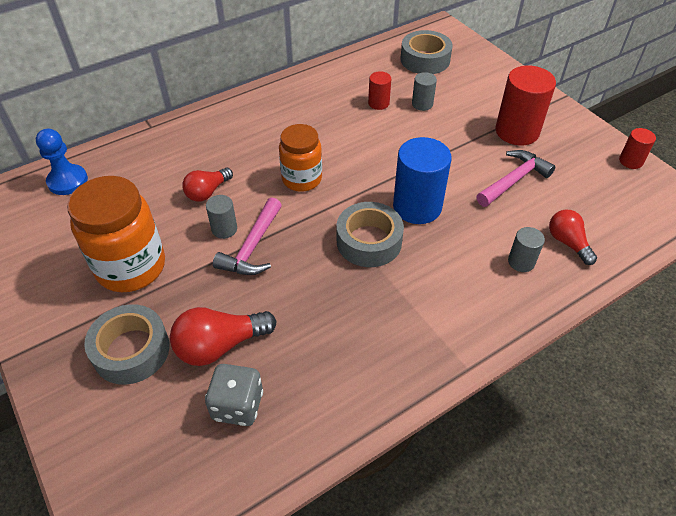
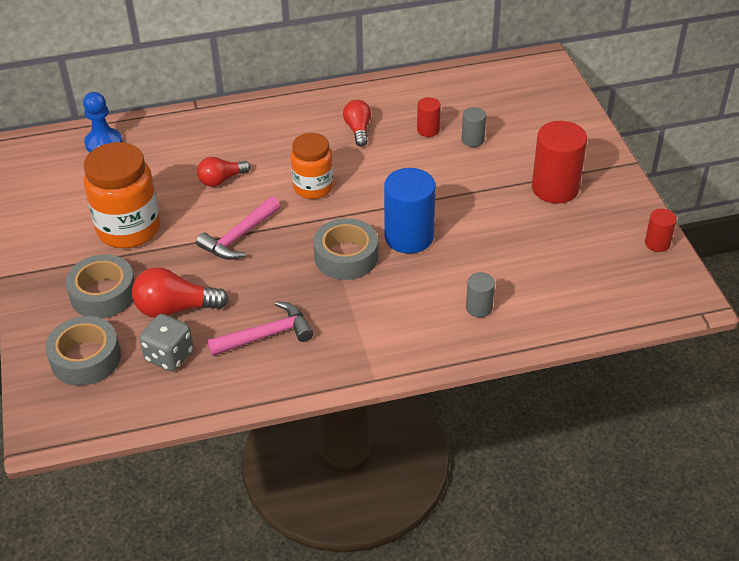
camera: 20 degrees right, 5 degrees down
(224, 229) = (221, 216): grey cylinder -> none
(425, 60) = (504, 94): grey tape -> grey tape (86, 358)
(514, 180) = (520, 234): pink hammer -> pink hammer (267, 335)
(567, 243) = (536, 302): red light bulb -> red light bulb (358, 130)

